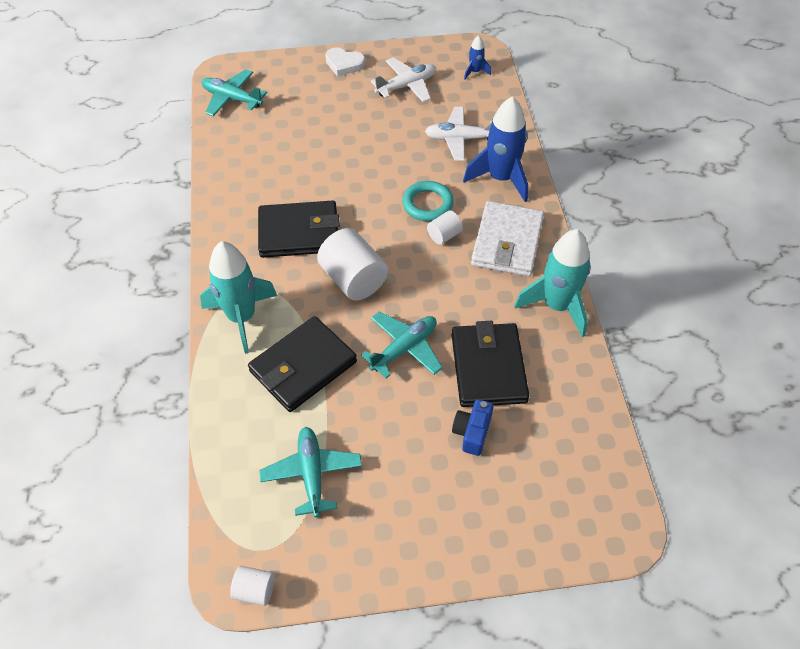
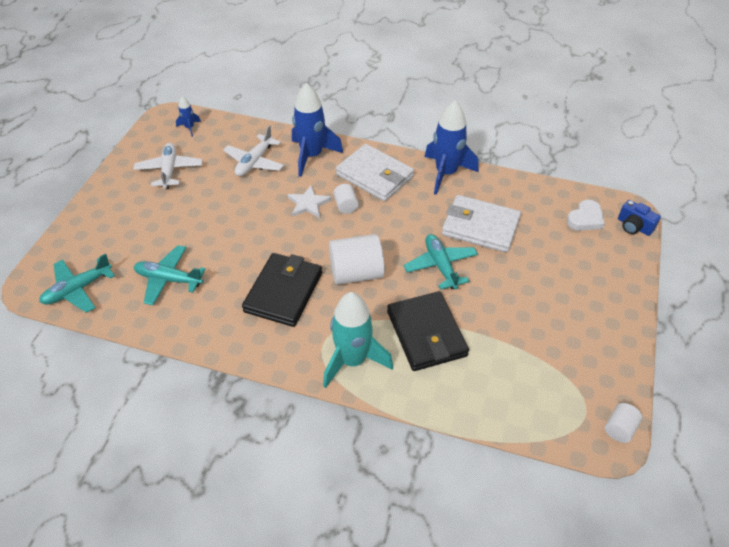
camera: 65 degrees left, 5 degrees down
(312, 474) = (529, 360): turquoise plane -> turquoise plane (168, 279)
(344, 64) = (107, 198): white heart -> white heart (585, 219)
(427, 204) = (308, 204): turquoise ring -> white star
(472, 432) = (530, 255): blue camera -> blue camera (634, 226)
(488, 368) = (480, 226): black wallet -> white wallet
(557, 306) = (446, 173): turquoise rocket -> blue rocket

